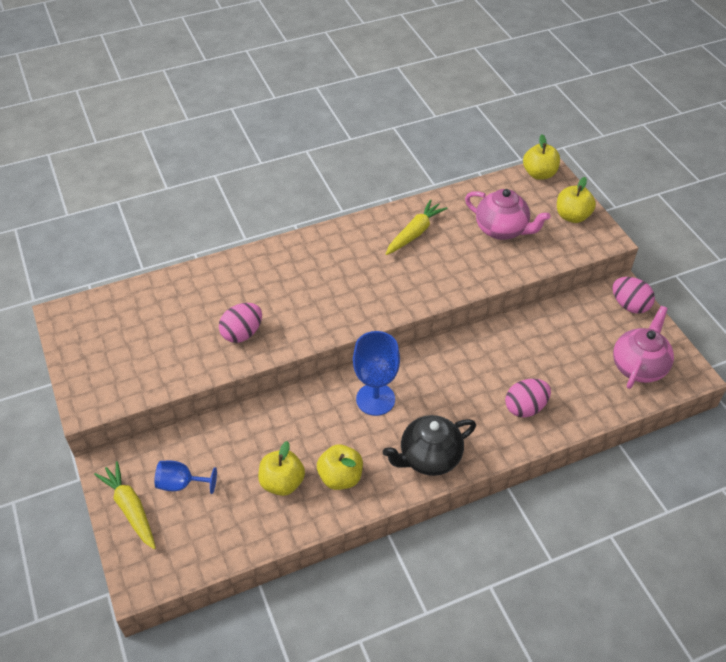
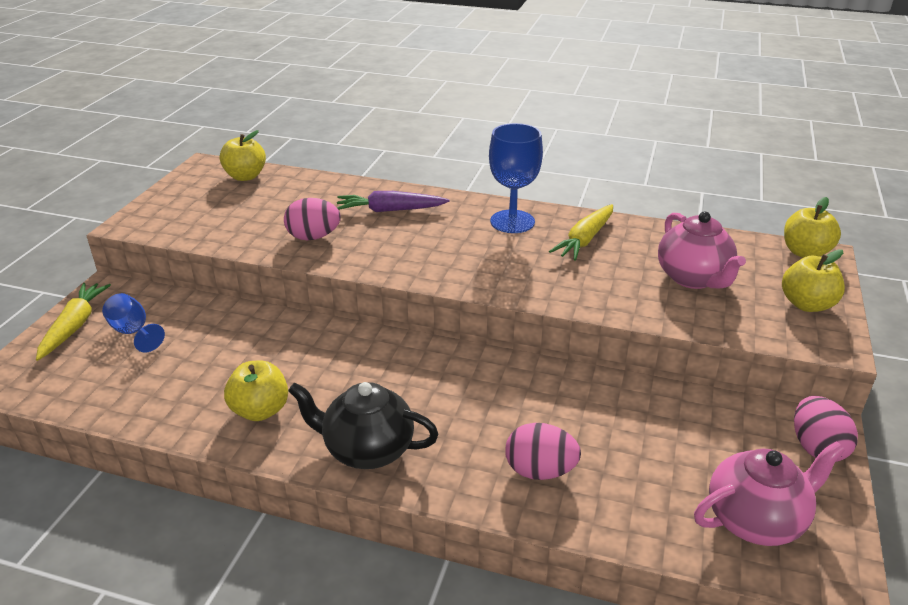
camera: 40 degrees right, 15 degrees down
(264, 278) = (390, 210): none -> purple carrot
(282, 482) = (207, 382): yellow apple -> yellow apple (245, 176)
(375, 399) = (384, 367): blue goblet -> blue goblet (512, 222)
(415, 233) = (585, 240): yellow carrot -> yellow carrot turned 135 degrees clockwise

